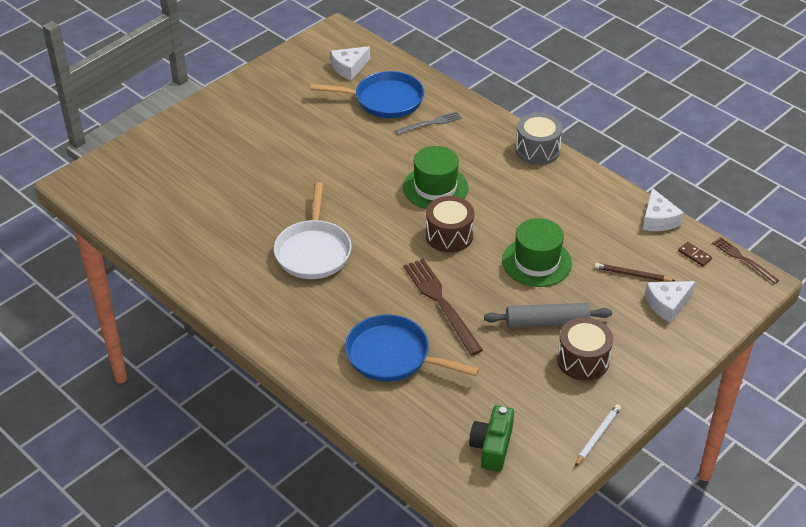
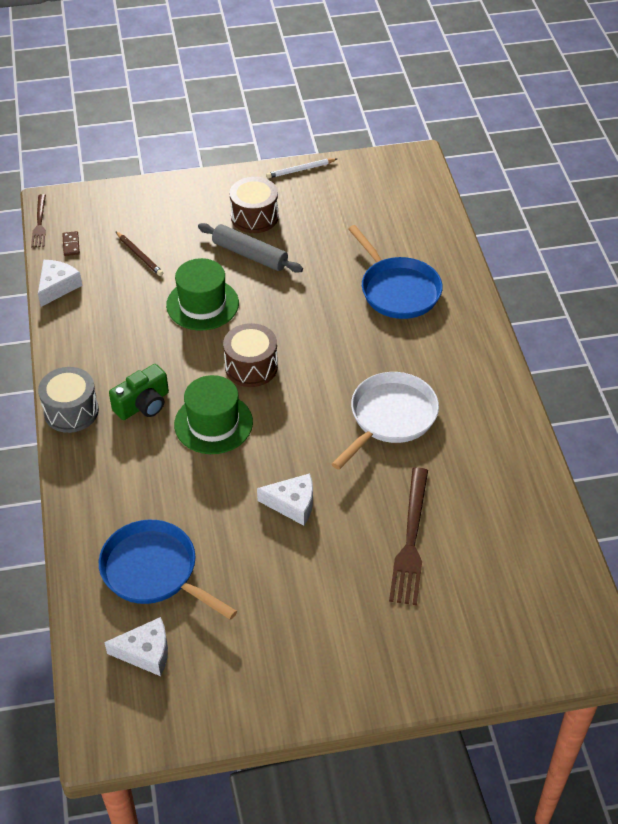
camera: 145 degrees left, 5 degrees up
(430, 123) = (138, 507): grey fork -> none
(441, 303) = (319, 311): brown fork -> brown fork (411, 540)
(492, 447) = (381, 197): green camera -> green camera (143, 404)
(667, 304) = (143, 222): white cheese -> white cheese (292, 504)

